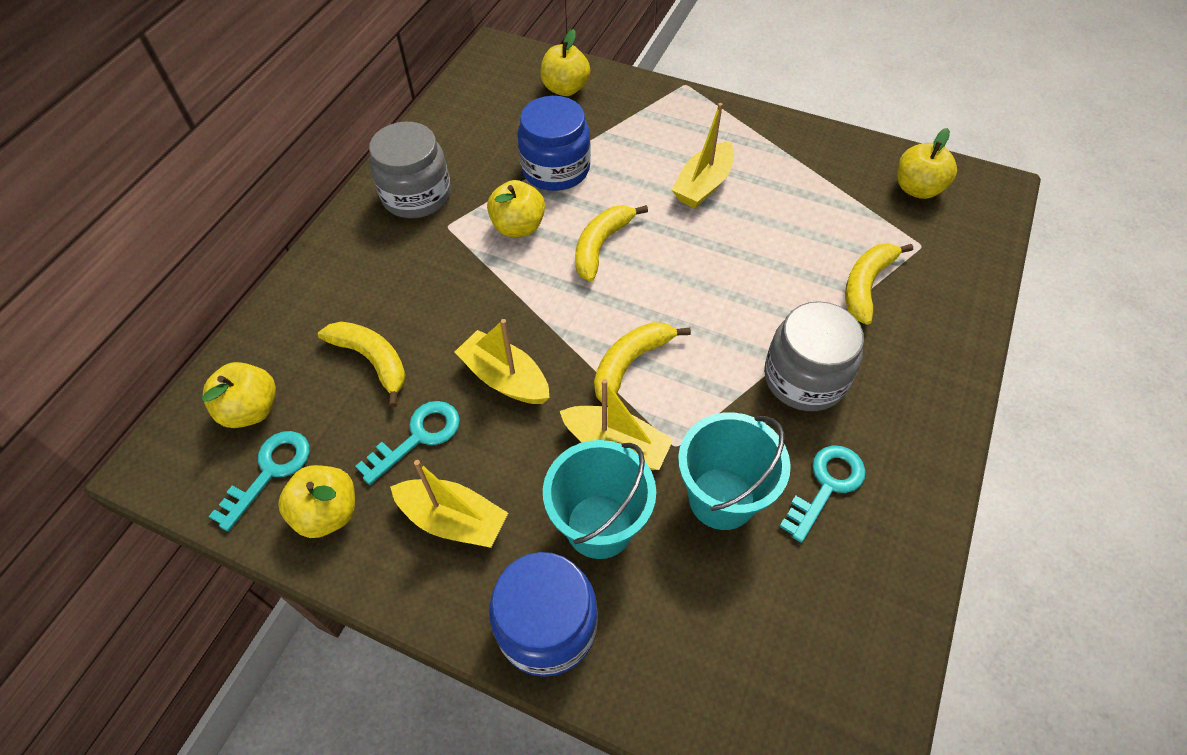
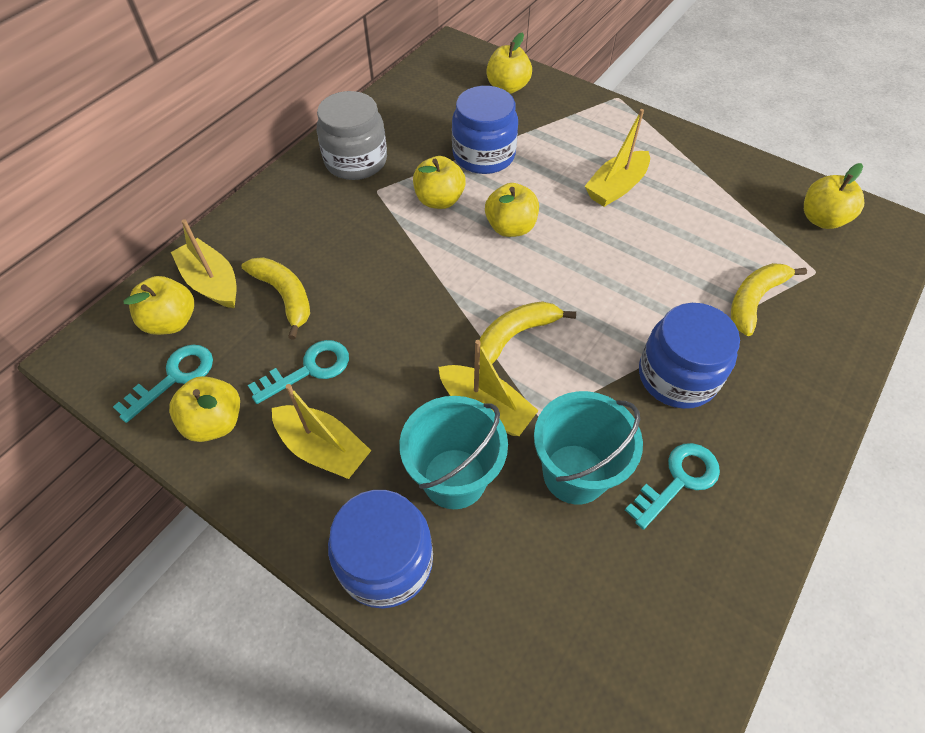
camera: 10 degrees right, 0 degrees up
(505, 378) = (398, 330): yellow boat -> yellow boat (212, 282)
(601, 245) = (510, 227): yellow banana -> yellow apple
(804, 378) = (677, 376): grey jar -> blue jar

